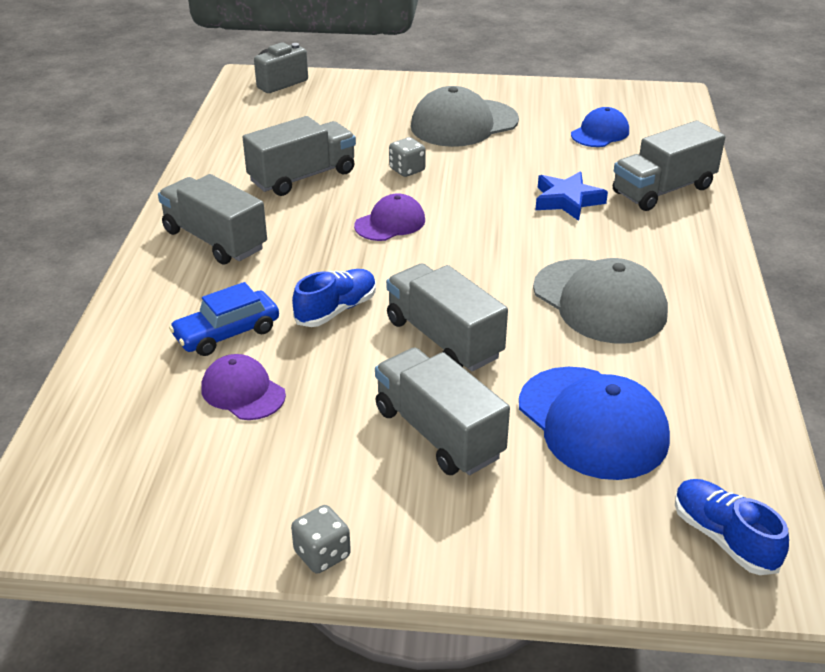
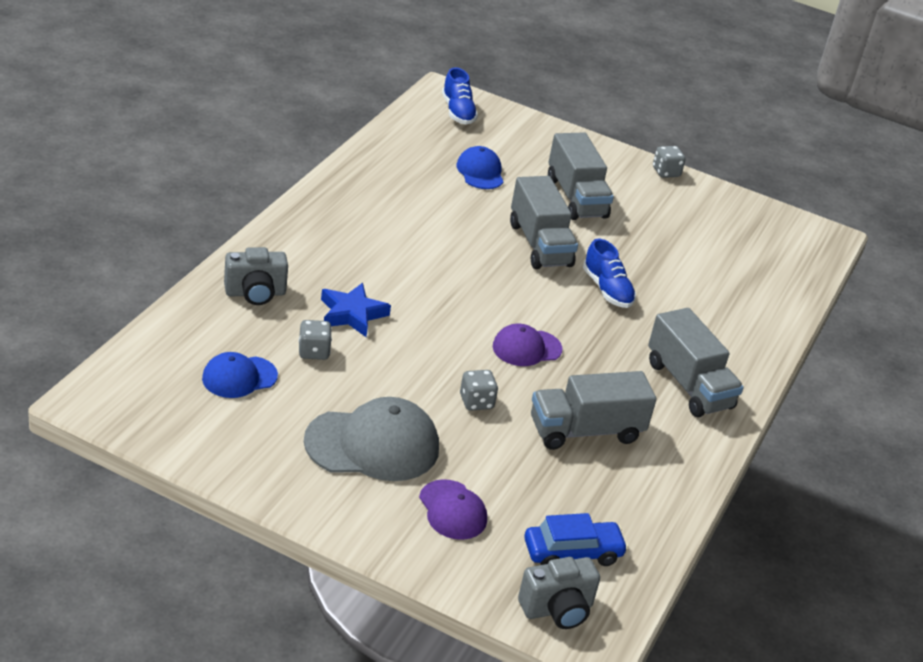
camera: 165 degrees left, 0 degrees up
(227, 333) = (693, 300): blue car -> blue car (572, 553)
(243, 392) = (690, 259): purple cap -> purple cap (452, 510)
(336, 310) = (607, 290): blue shoe -> blue shoe turned 90 degrees counterclockwise
(567, 164) = (313, 352): none -> grey dice
(592, 422) = (480, 172): blue cap -> blue cap, size x0.58
(599, 301) = (409, 229): grey cap -> none
(663, 190) = (255, 293): grey truck -> grey camera

